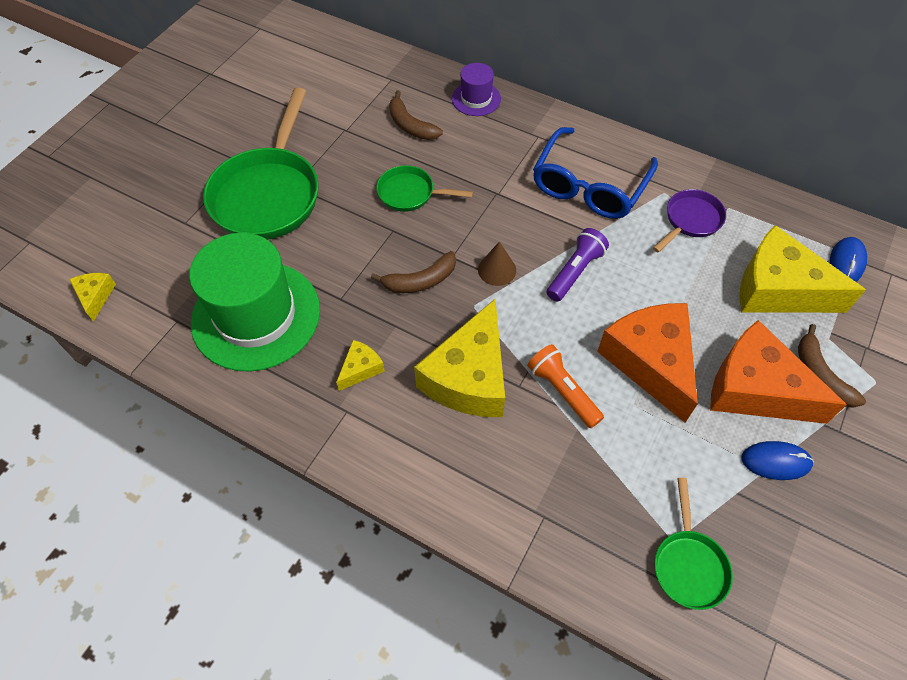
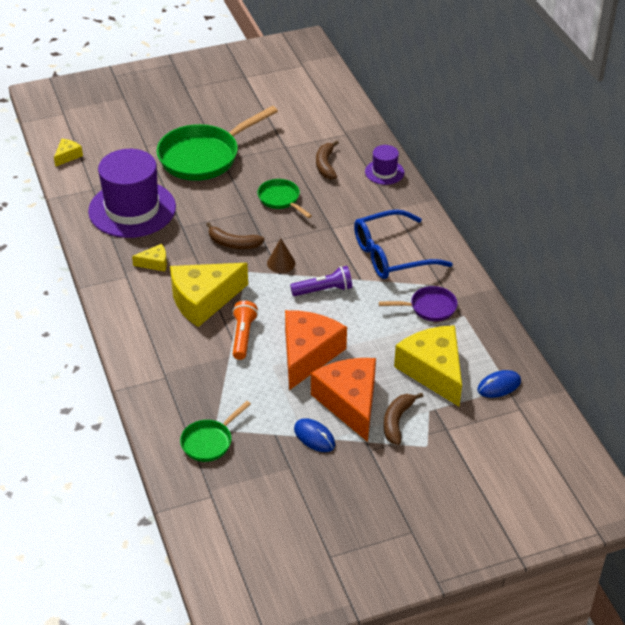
camera: 40 degrees right, 15 degrees down
(256, 315) = (132, 209): green hat -> purple hat

